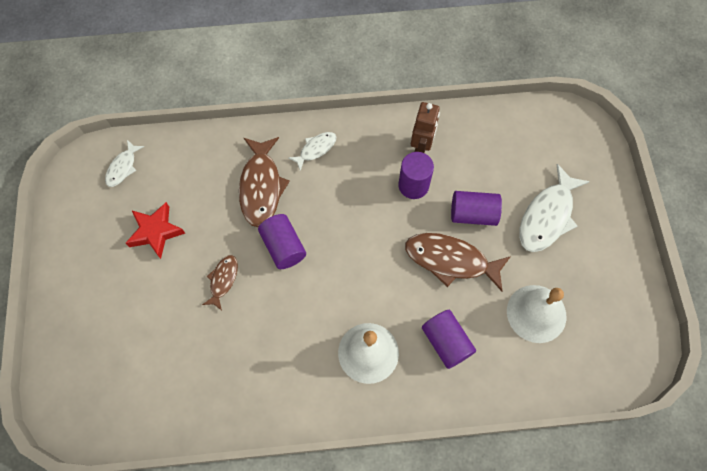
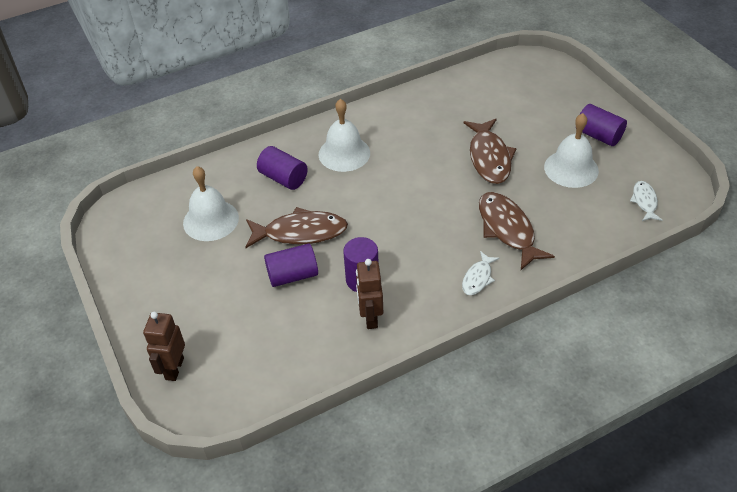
camera: 160 degrees right, 20 degrees down
(156, 232) = (571, 168): red star -> white bell
(223, 280) = (489, 157): brown fish -> brown fish, size x1.85
(283, 247) = (455, 194): purple cylinder -> purple cylinder (598, 135)
(547, 216) = (216, 299): white fish -> none
(594, 163) = (174, 368): none -> brown robot

